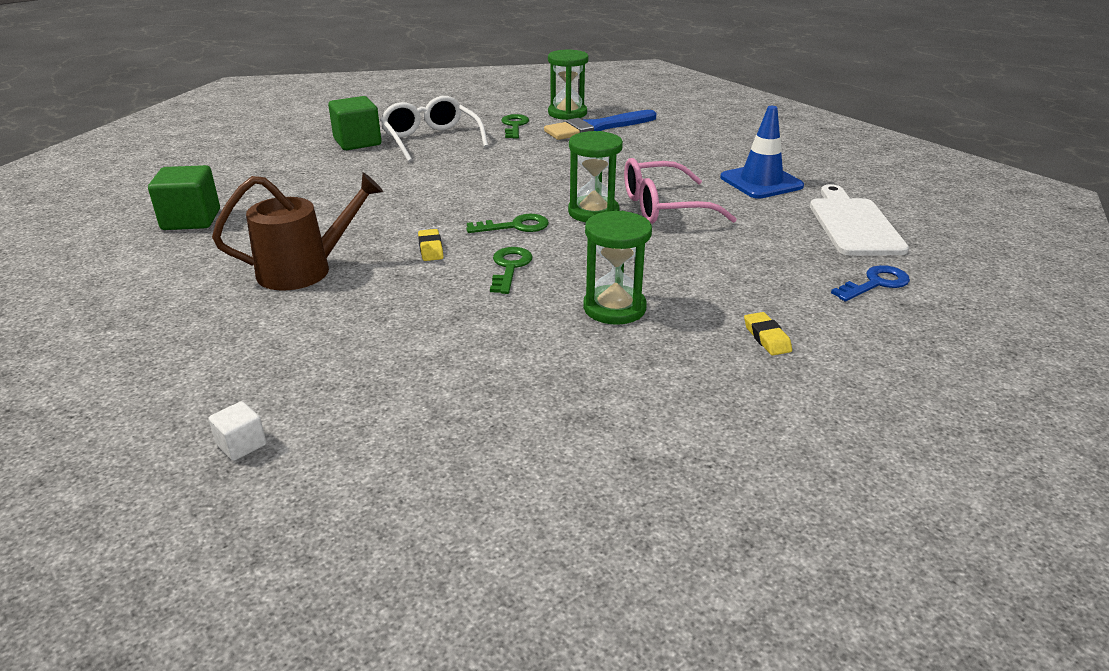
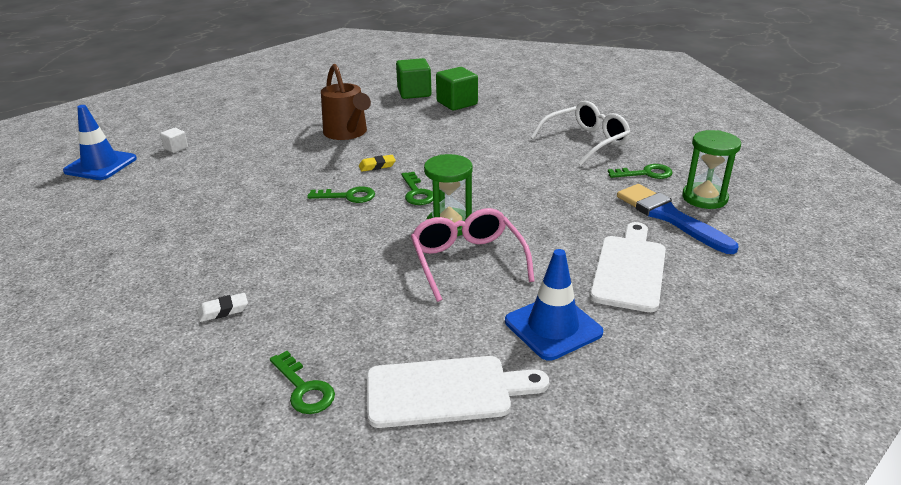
camera: 85 degrees right, 0 degrees up
(262, 549) = (100, 165): none -> blue traffic cone
(357, 142) = (565, 116): green cube -> green cube (457, 103)
(614, 308) = (282, 241): green hourglass -> none
(677, 150) = (629, 269): none -> white cutting board
(766, 338) = (223, 310): yellow eraser -> white eraser
(875, 283) = (304, 389): blue key -> green key

